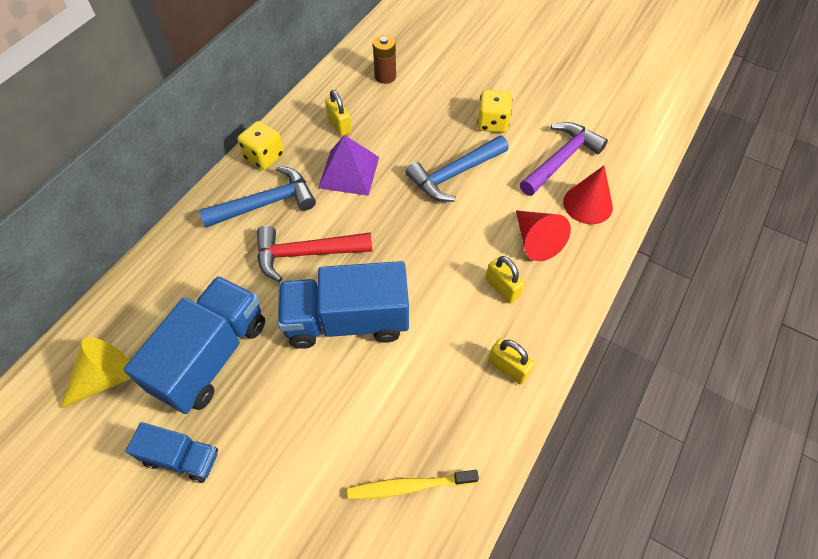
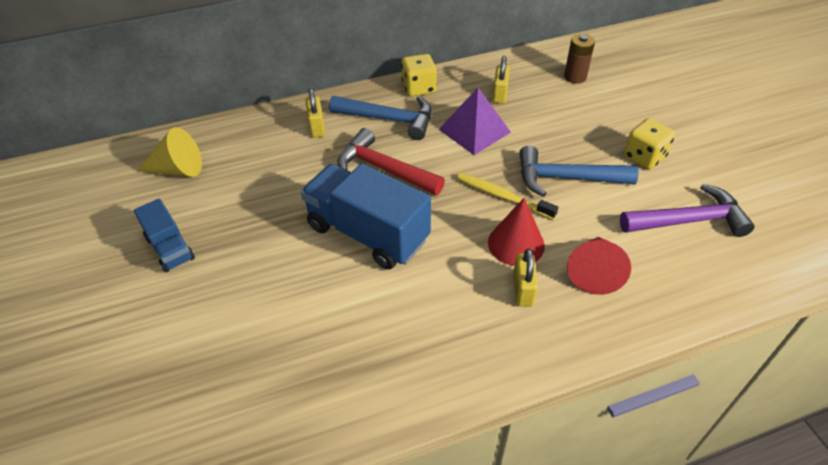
camera: 40 degrees right, 10 degrees down
(212, 356) = (252, 197): blue truck -> none
(409, 486) = (294, 383): yellow toothbrush -> yellow toothbrush (502, 196)
(508, 368) = (465, 355): yellow padlock -> yellow padlock (317, 127)
(587, 204) = (681, 272): red cone -> red cone (516, 244)

